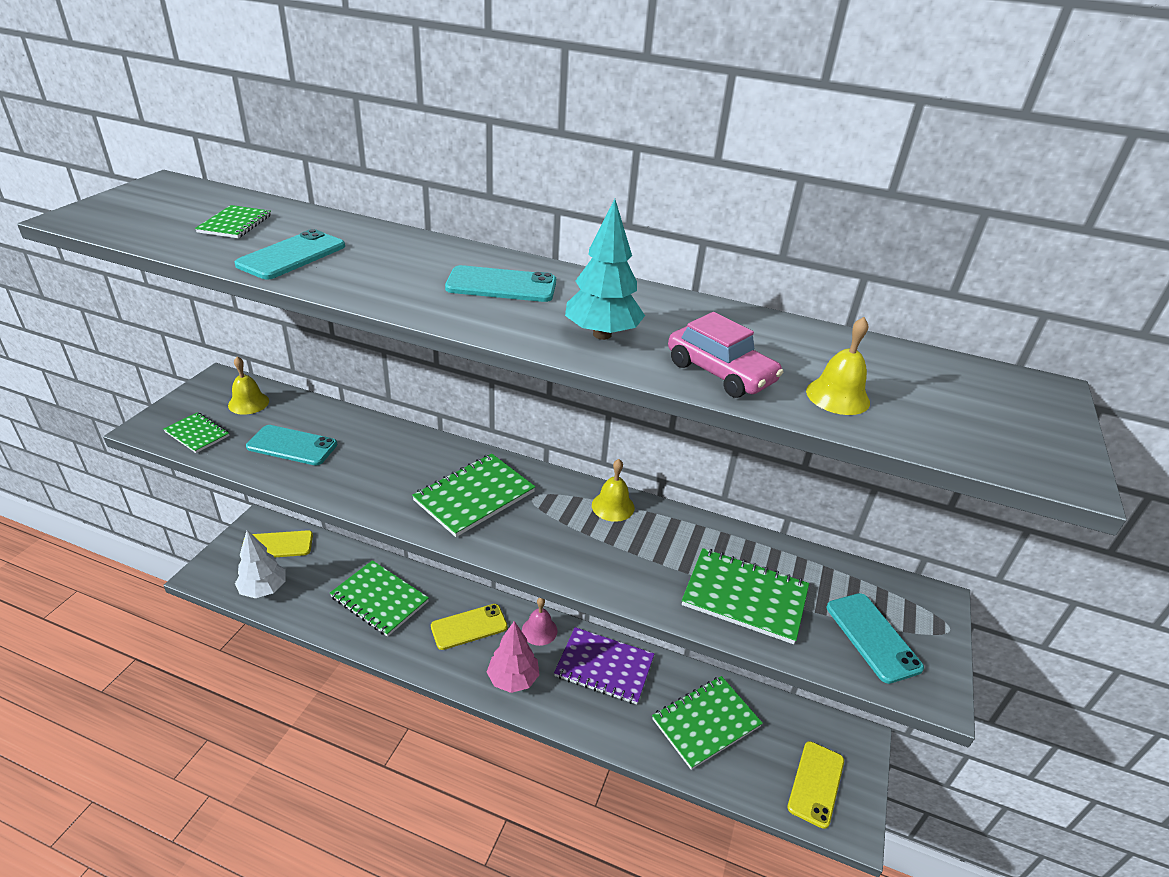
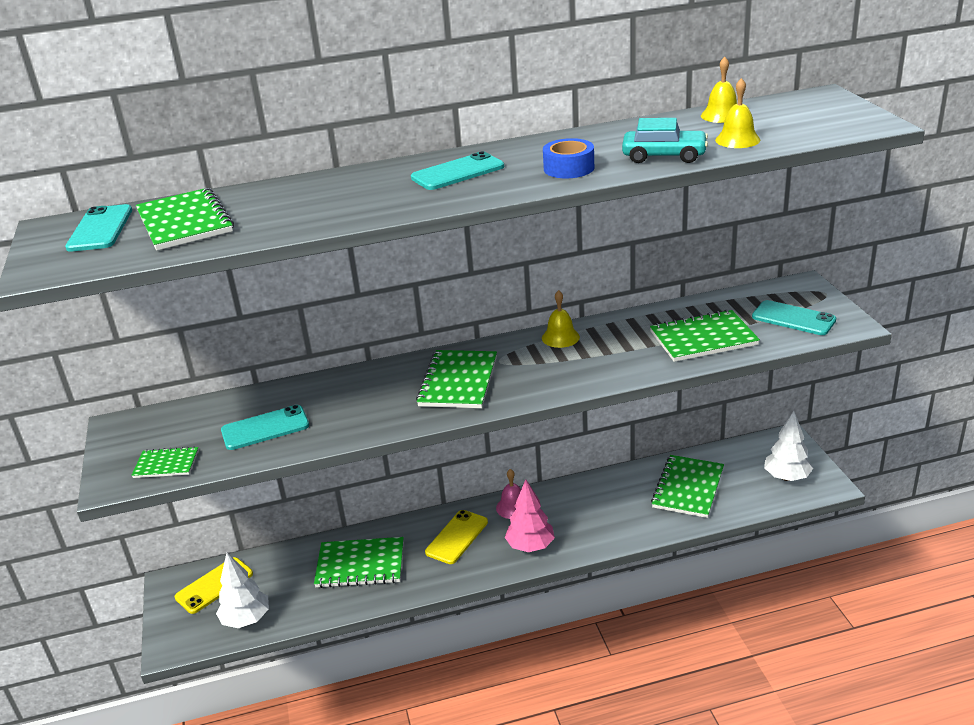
camera: 30 degrees left, 5 degrees down
(235, 224) = (185, 222): green notebook -> green notebook, size x1.76
(248, 403) = (175, 424): yellow bell -> yellow bell (721, 115)
(292, 255) = (278, 218): turquoise phone -> turquoise phone (100, 229)
(602, 334) = (569, 168): turquoise tree -> blue tape
(604, 667) = (586, 500): purple notebook -> none
(720, 373) = (664, 156): pink car -> turquoise car
(816, 784) = (786, 477): yellow phone -> white tree

